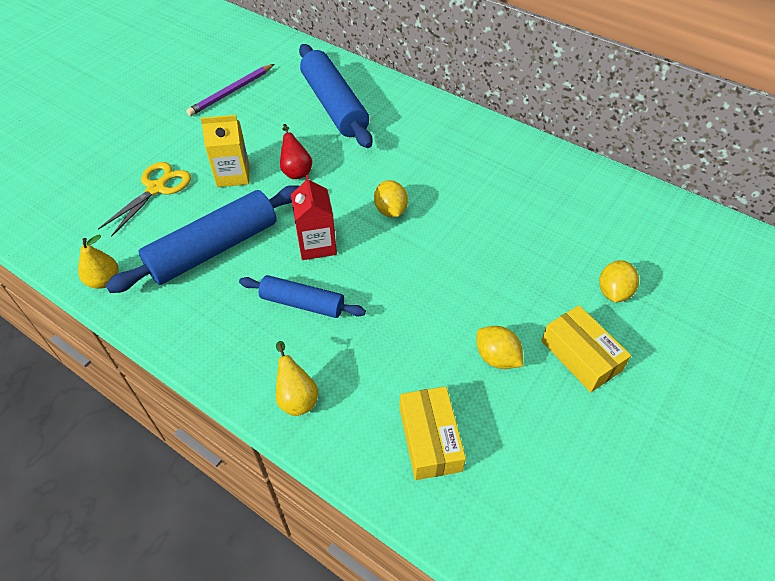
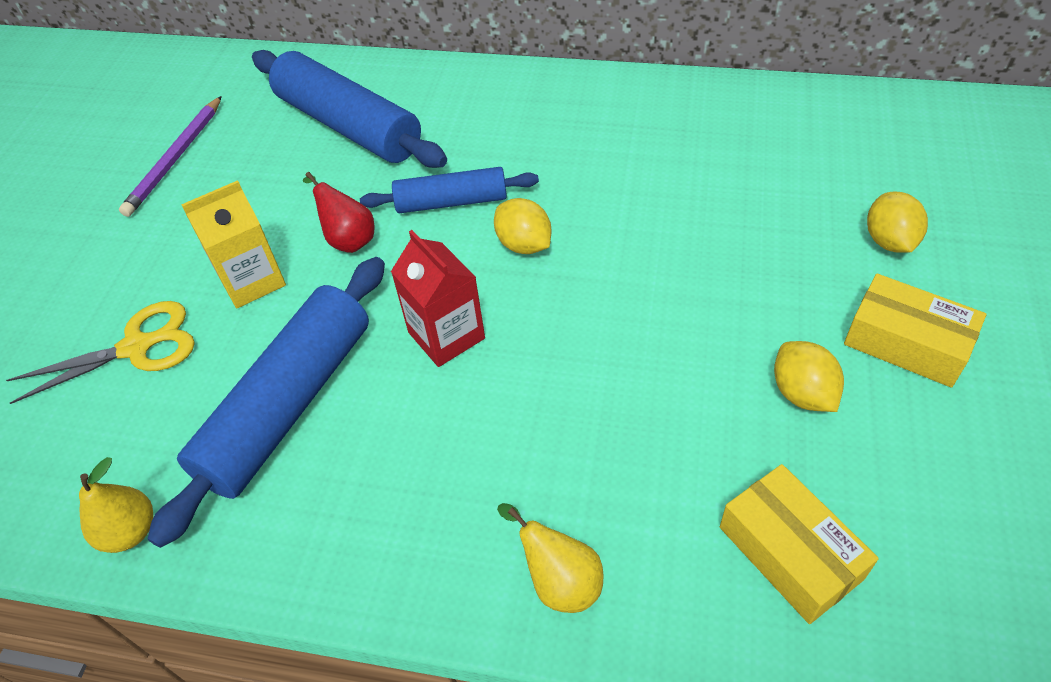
camera: 20 degrees left, 0 degrees up
(156, 188) = (136, 347): yellow scissors -> yellow scissors turned 60 degrees clockwise
(302, 303) = (479, 432): blue rolling pin -> blue rolling pin (451, 202)
(496, 358) = (802, 393): yellow lemon -> yellow lemon turned 45 degrees clockwise

